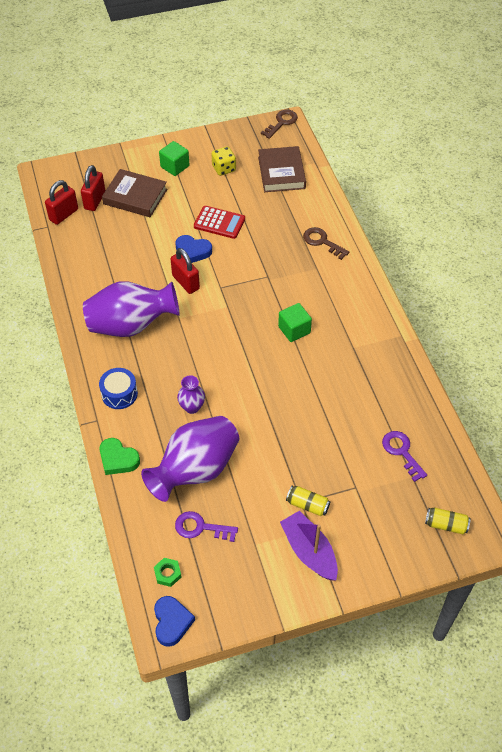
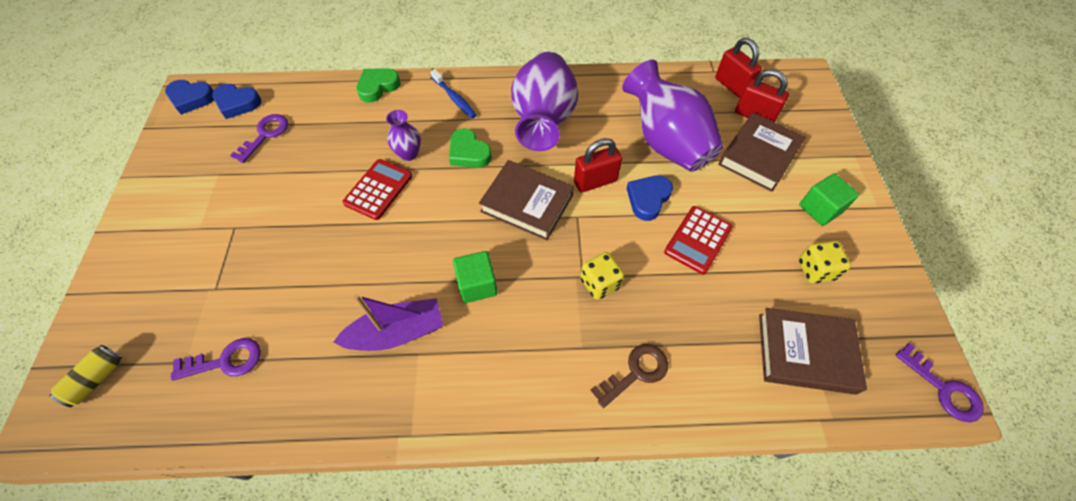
camera: 105 degrees right, 5 degrees up
(119, 394) = (454, 98): blue drum -> blue toothbrush
(167, 574) = (237, 103): green nut -> blue heart
(179, 366) = (468, 153): none -> green heart
(195, 470) = (330, 143): purple vase -> purple vase (666, 142)
(218, 318) = (527, 203): none -> brown book
(234, 415) = (378, 189): none -> red calculator
(269, 267) = (600, 283): none -> yellow dice
(281, 123) = (943, 388): brown key -> purple key
(307, 505) = (227, 232): yellow can -> none
(309, 551) = (175, 219): purple boat -> purple boat (397, 333)

